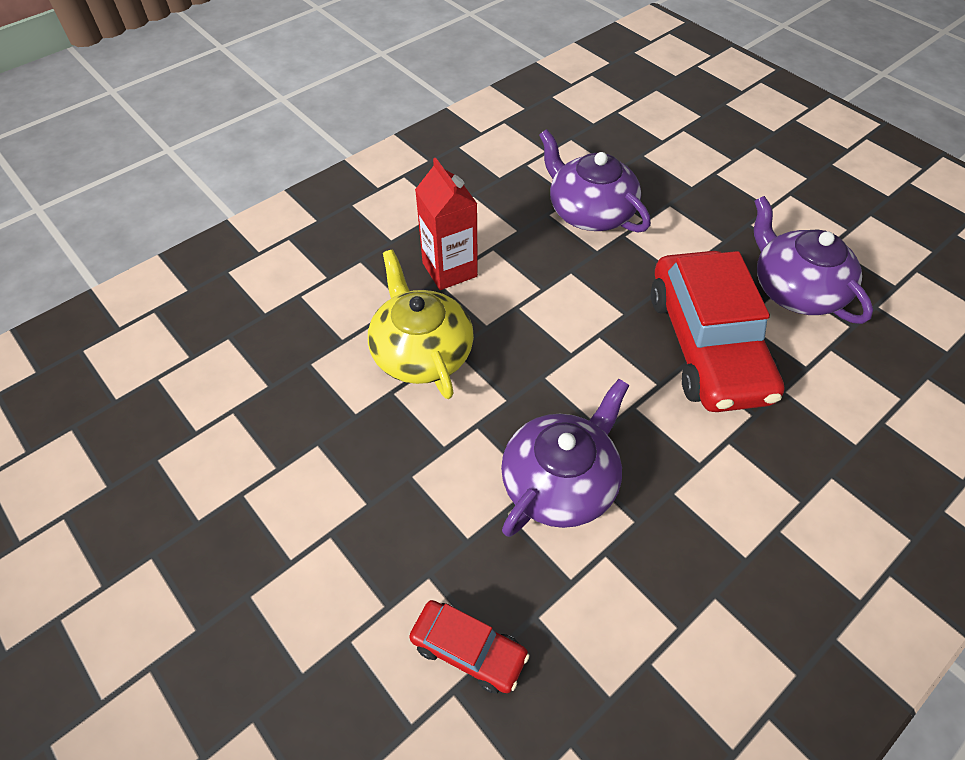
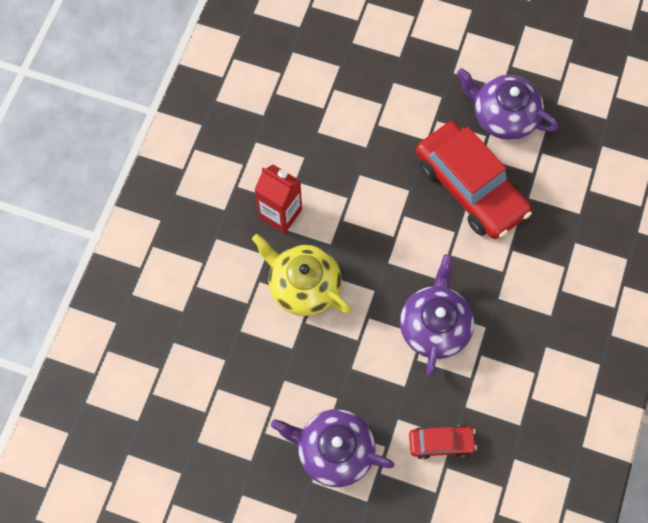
camera: 30 degrees left, 15 degrees up
(589, 211) = (343, 115): purple teapot -> purple teapot (334, 450)

